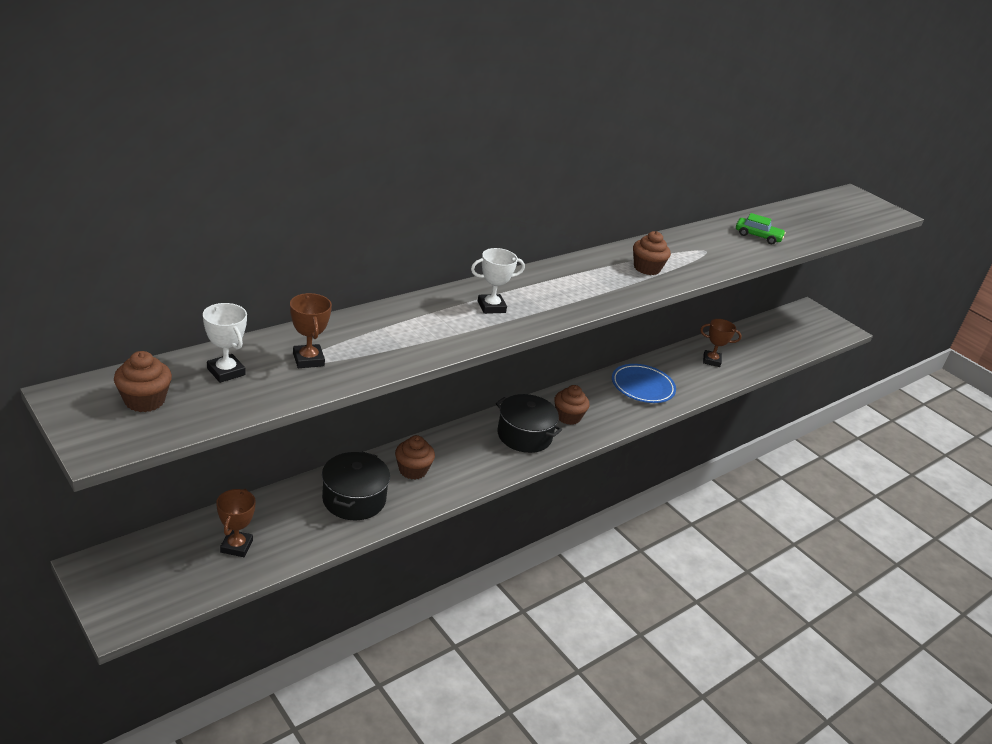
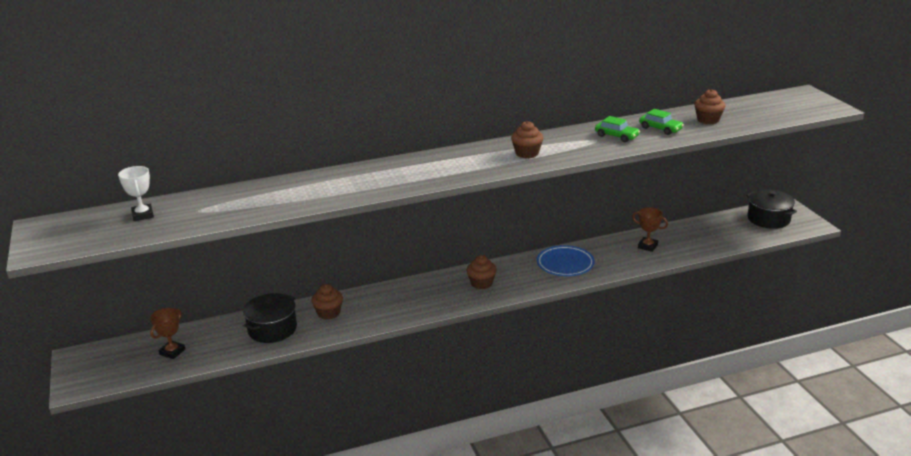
camera: 25 degrees right, 5 degrees down
(144, 400) = (79, 229): brown cupcake -> brown cupcake (708, 120)
(308, 360) = (203, 210): brown trophy -> none
(491, 307) = (367, 179): white trophy -> none
(524, 435) = (434, 295): black pot -> black pot (768, 219)
(722, 245) = (616, 136): none -> green car

